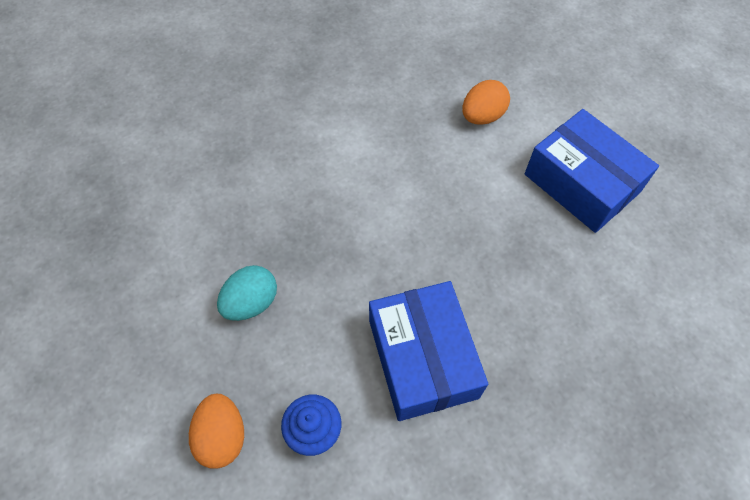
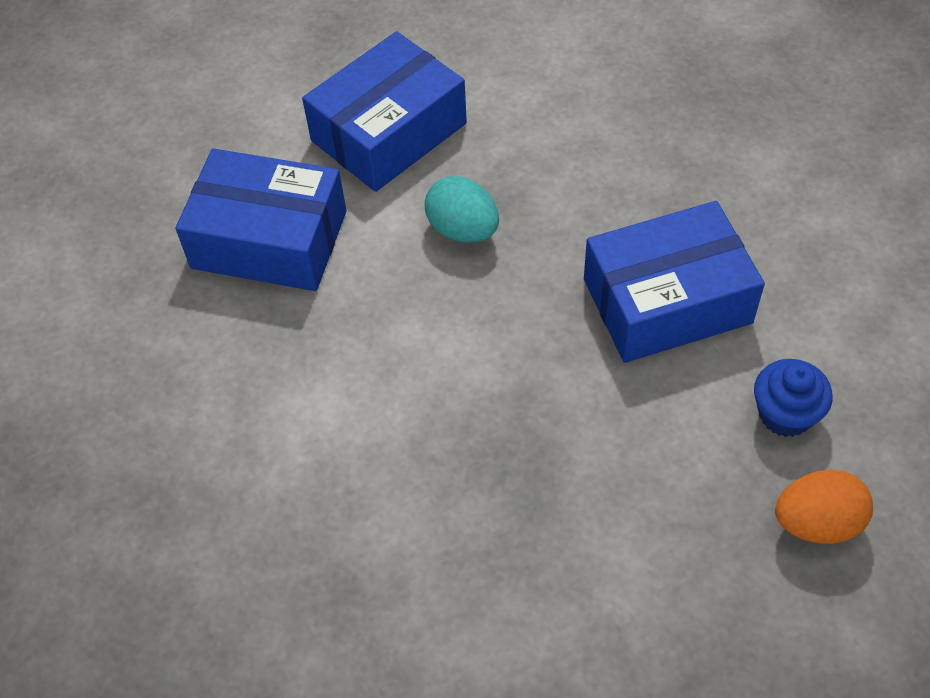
camera: 90 degrees left, 5 degrees down
(251, 303) = (616, 516): turquoise egg -> turquoise egg (463, 230)
(482, 116) = (269, 239): orange egg -> blue box

